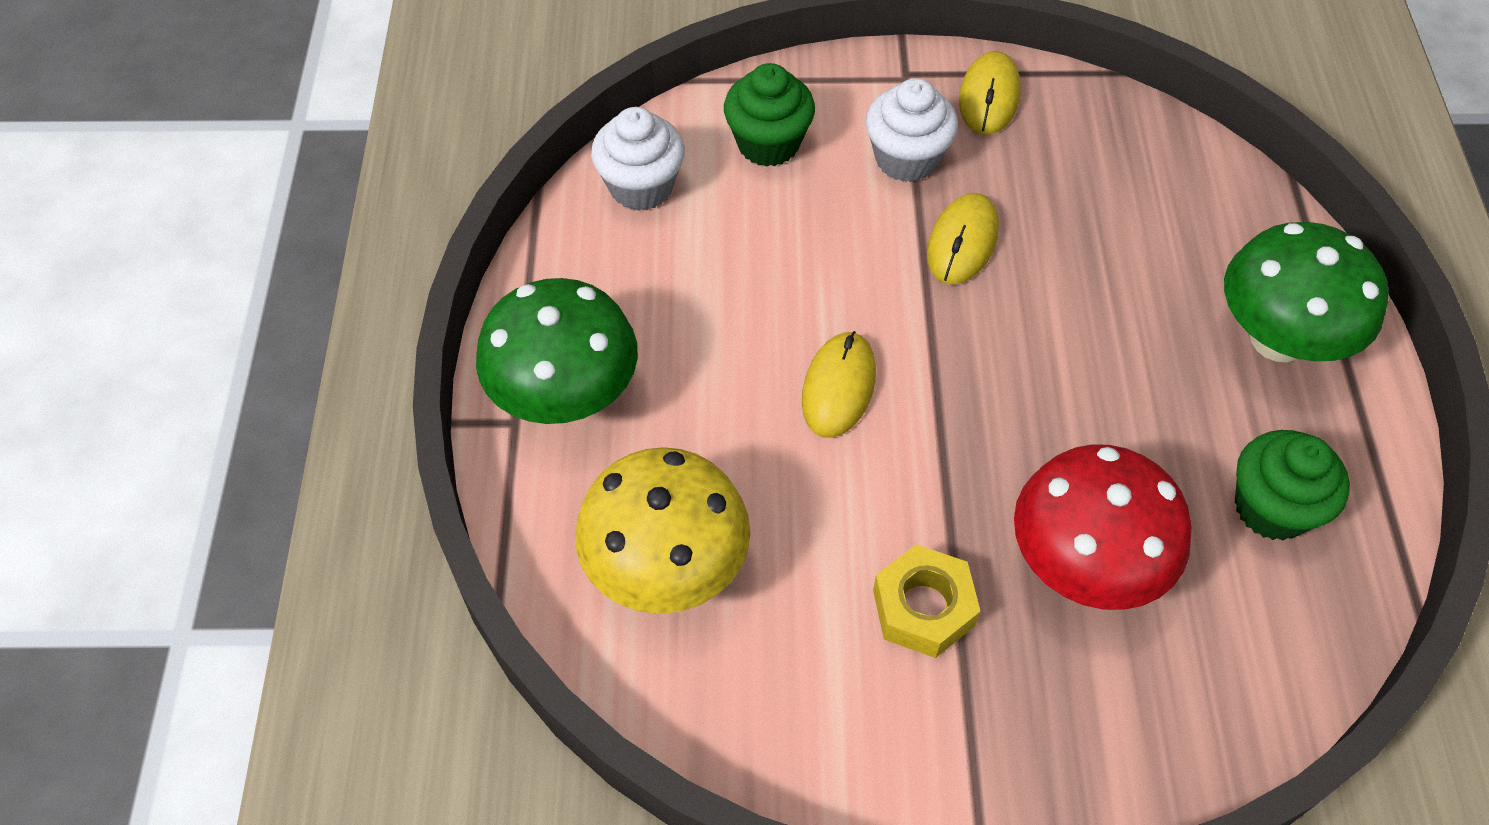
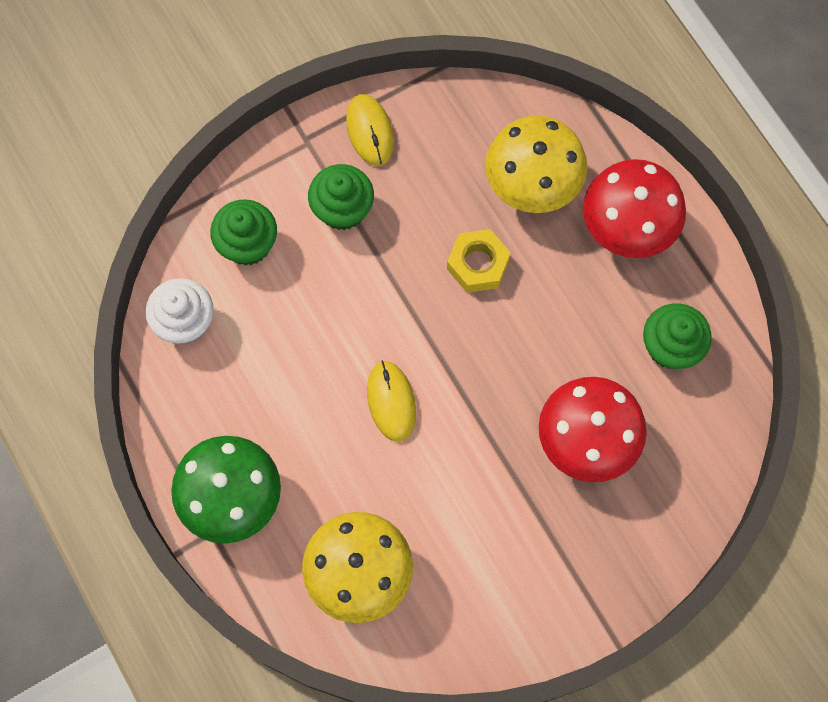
camera: 30 degrees left, 15 degrees up
(906, 158) = (342, 209): white cupcake -> green cupcake
(923, 608) = (513, 517): yellow nut -> yellow nut (478, 264)
(962, 242) = (410, 256): yellow mouse -> none
(1168, 236) = (532, 185): none -> yellow mushroom
(1278, 339) = (627, 228): green mushroom -> red mushroom

